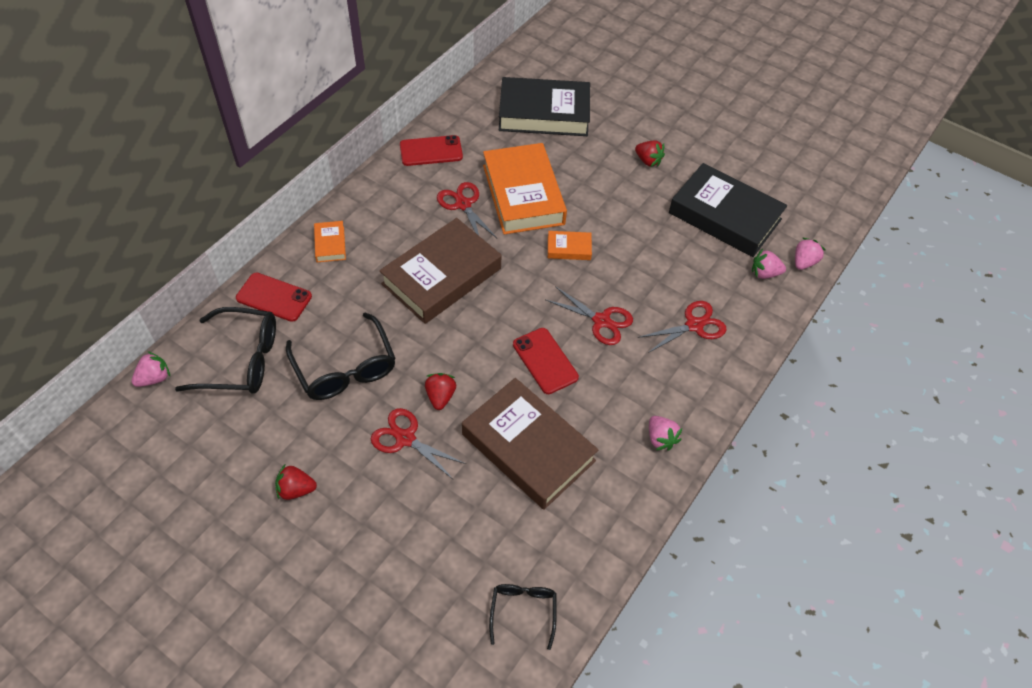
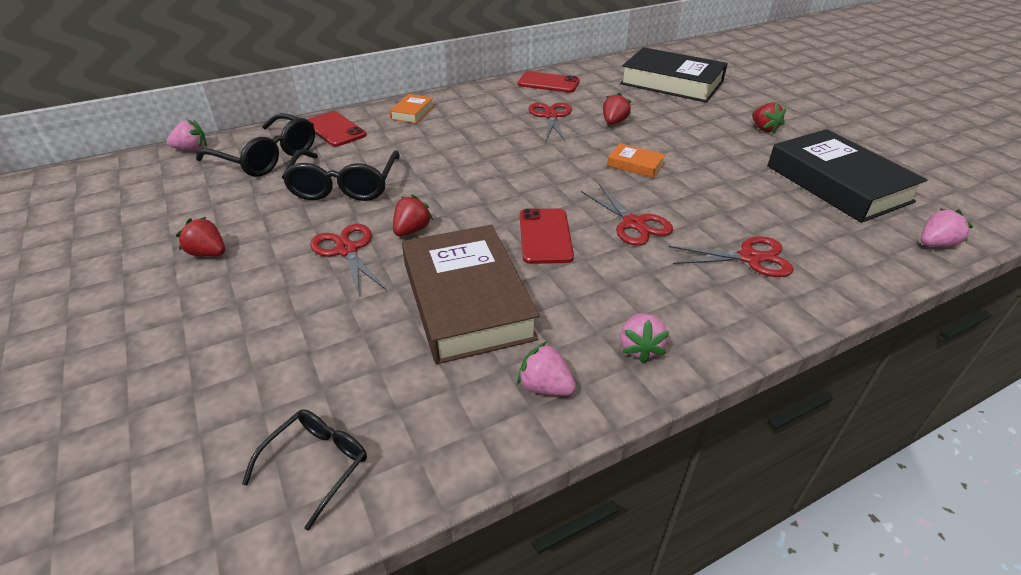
camera: 30 degrees right, 15 degrees down
(441, 276) = (491, 152): brown book -> none
(523, 194) = (614, 122): orange book -> red strawberry
(764, 273) = (872, 240): pink strawberry -> pink strawberry (545, 387)

